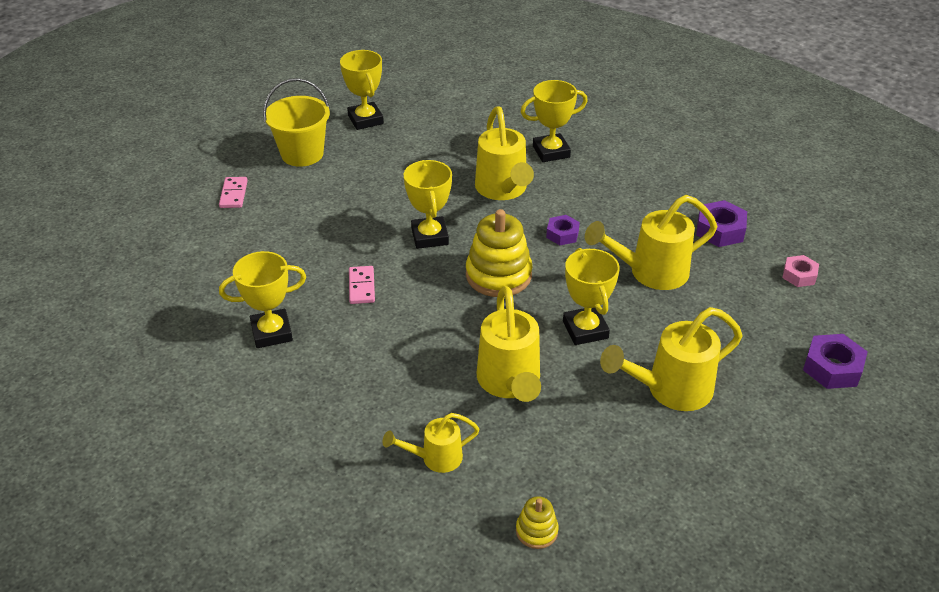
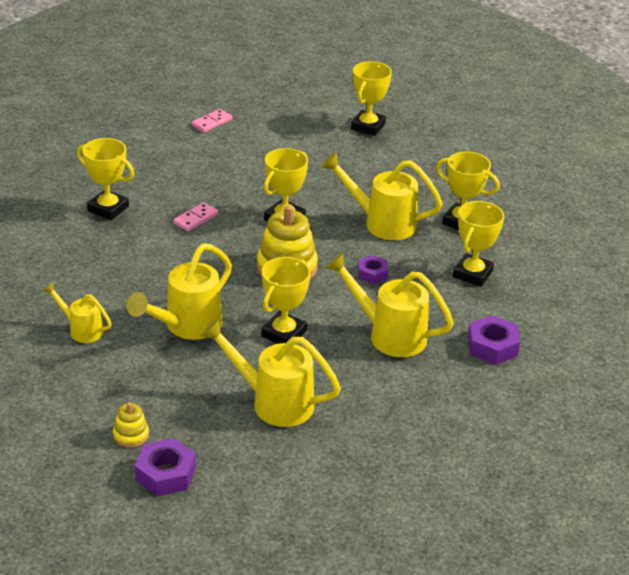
camera: 45 degrees right, 5 degrees down
(302, 154) = (291, 123): yellow bucket -> none
(503, 190) = (382, 223): yellow watering can -> yellow watering can turned 75 degrees clockwise
(536, 531) = (69, 403): yellow stacking toy -> yellow stacking toy (131, 435)
(622, 186) = (472, 274): none -> yellow trophy
(799, 275) = (496, 412): pink nut -> none
(832, 368) = (407, 475): purple nut -> purple nut (165, 474)

